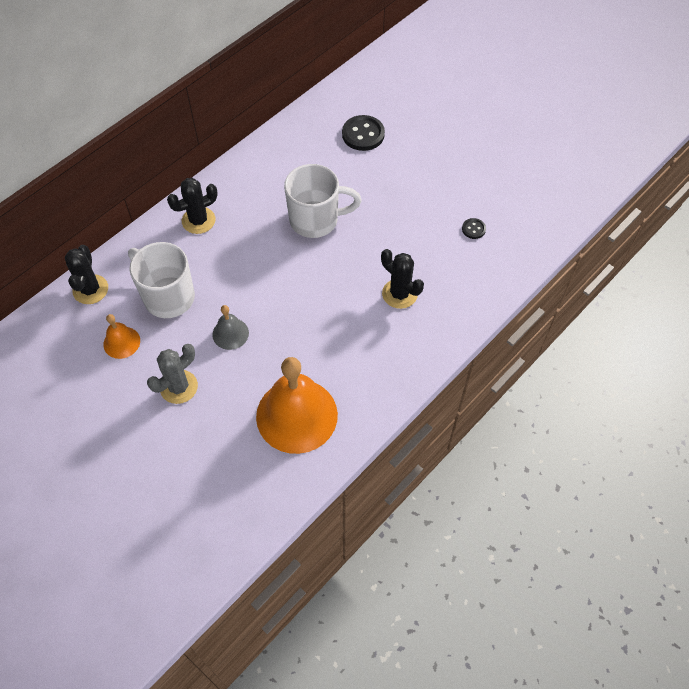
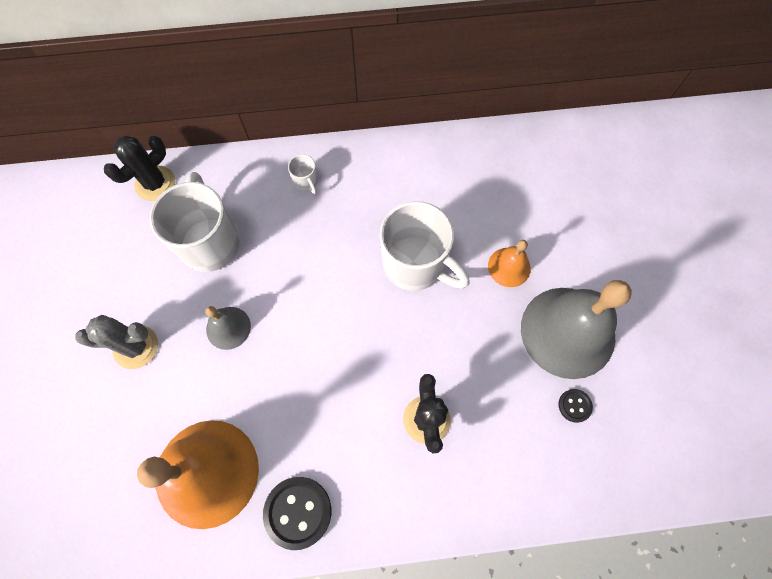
camera: 40 degrees right, 10 degrees up
(121, 342) = (132, 259): orange bell -> orange bell (509, 267)
(198, 220) = (306, 182): black cactus -> white mug
(363, 134) = (548, 201): black button -> black button (298, 512)
(436, 195) = (567, 332): none -> grey bell

